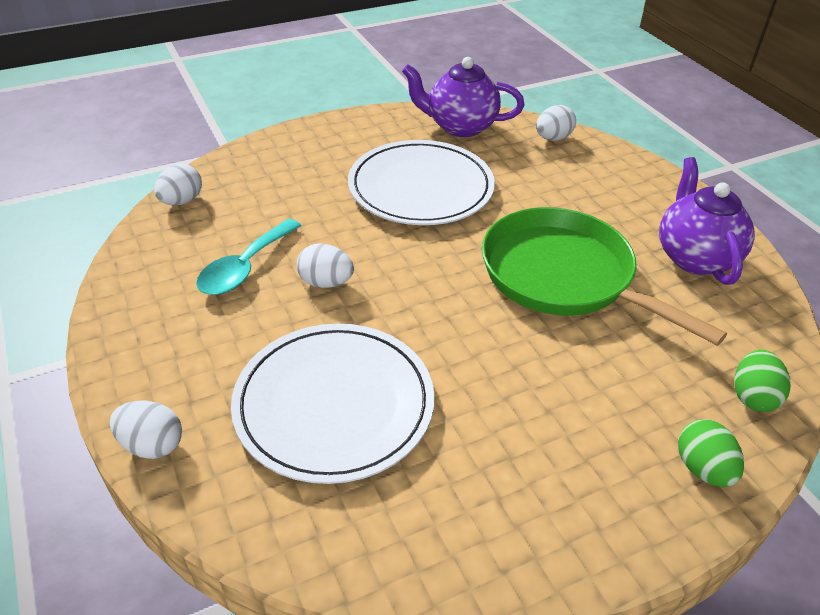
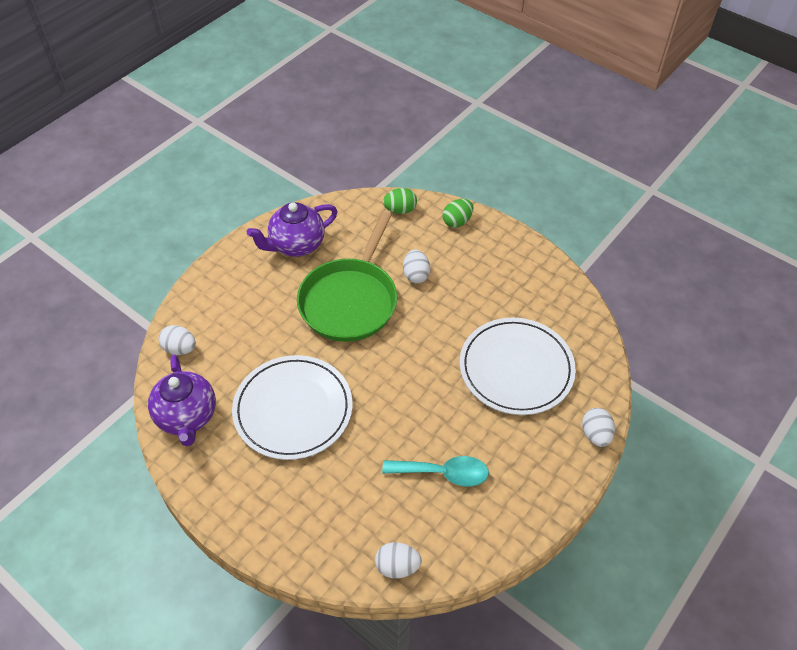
camera: 115 degrees left, 10 degrees up
(326, 282) = (429, 418): white egg -> white egg (416, 275)

